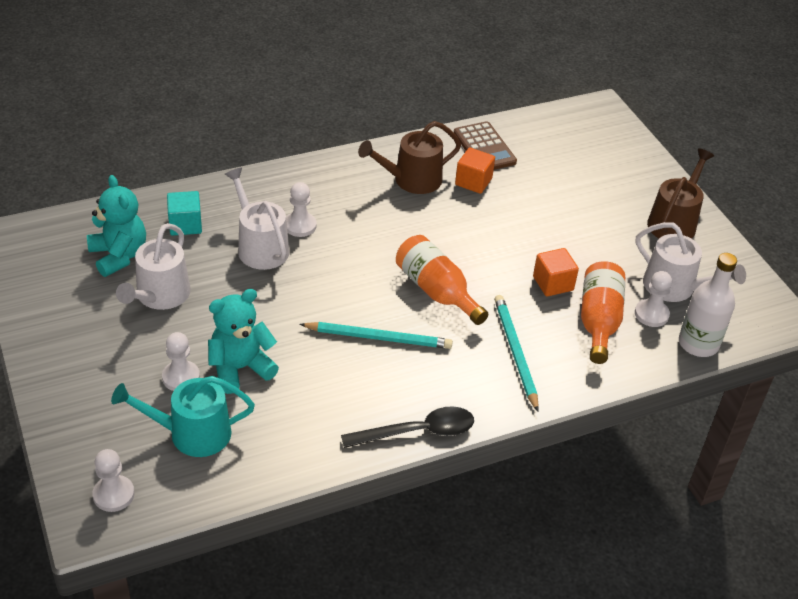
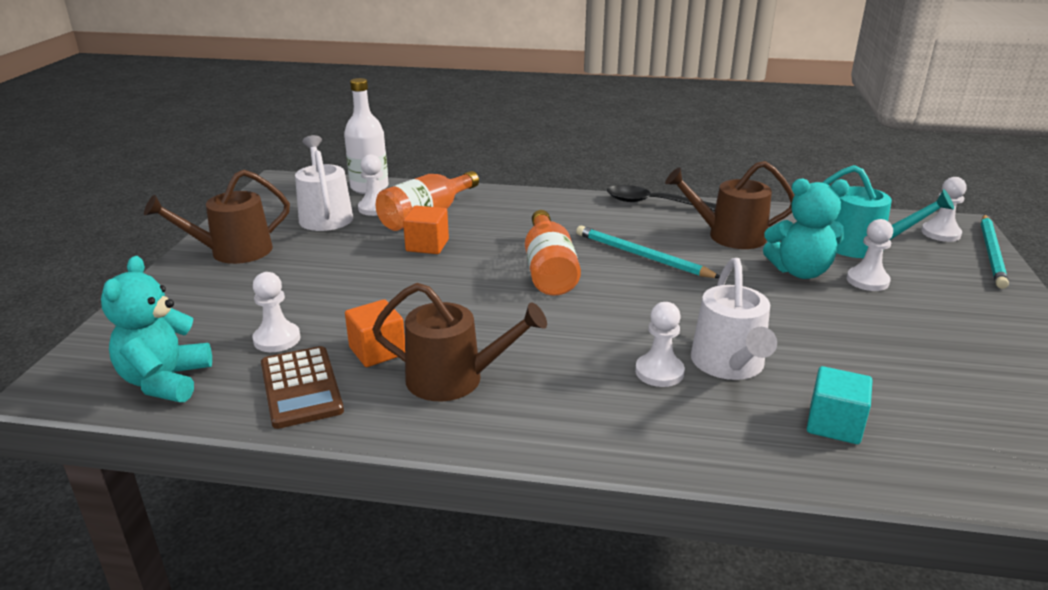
camera: 145 degrees left, 15 degrees down
(119, 256) = (947, 413): turquoise teddy bear -> turquoise teddy bear (165, 381)
(160, 296) = (885, 351): white watering can -> none
(320, 400) = (729, 236): none -> brown watering can
(484, 148) = (301, 387): brown calculator -> brown calculator turned 150 degrees clockwise
(515, 352) = (524, 218): turquoise pencil -> turquoise pencil (991, 253)
(538, 169) = (277, 339): none -> white pawn

